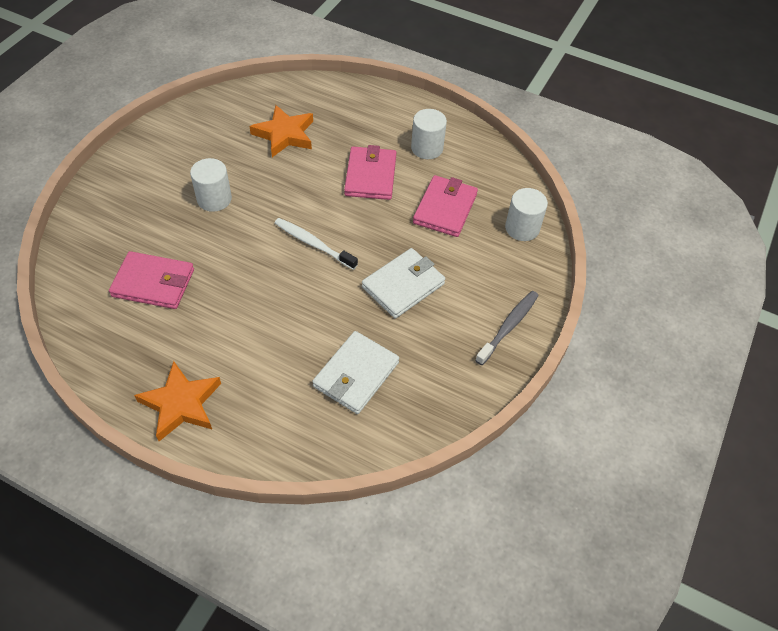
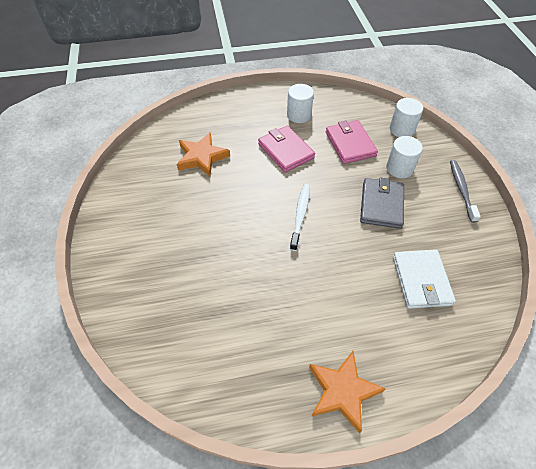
camera: 35 degrees left, 0 degrees up
(153, 283) = (224, 318): pink wallet -> none
(214, 199) = (201, 229): white cylinder -> white cylinder (399, 168)
(313, 244) = (300, 215): white toothbrush -> white toothbrush turned 105 degrees clockwise
(403, 285) = (381, 205): white wallet -> grey wallet

